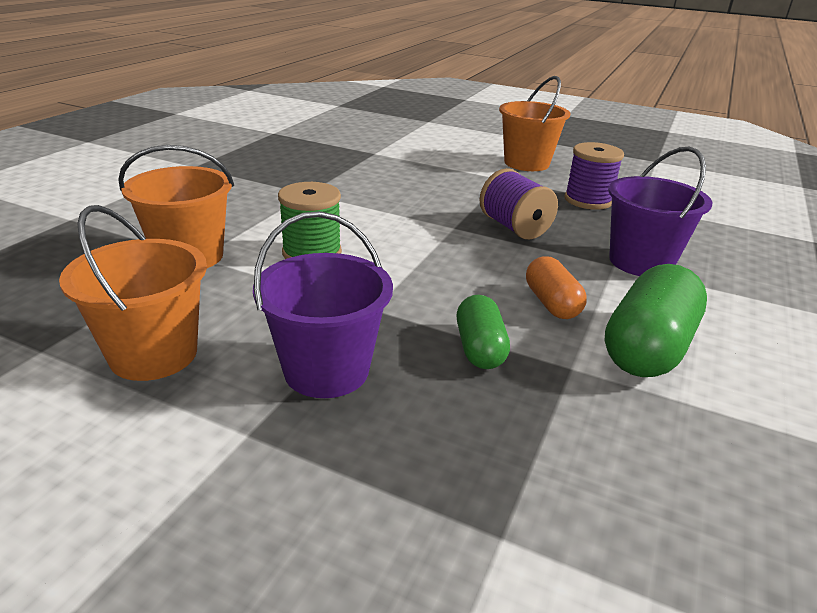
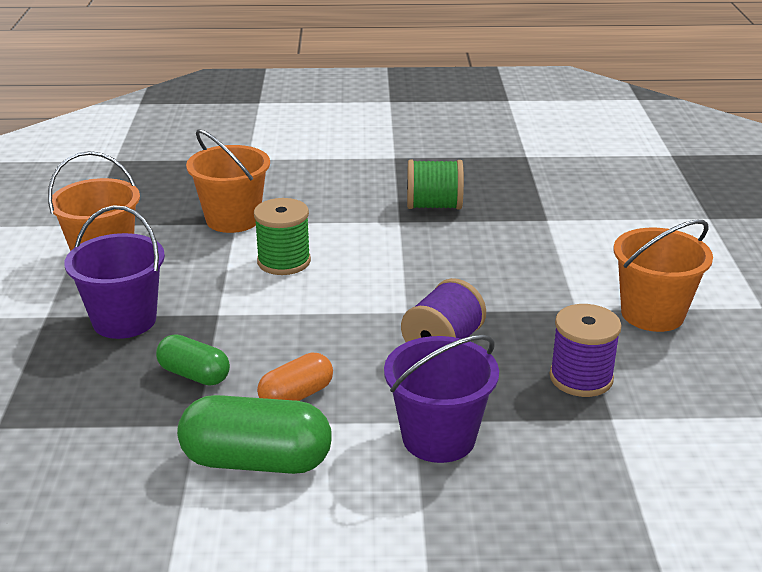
camera: 65 degrees right, 0 degrees up
(302, 176) = (434, 206): none -> green spool
(479, 348) = (194, 375): green capsule -> green capsule turned 60 degrees clockwise

